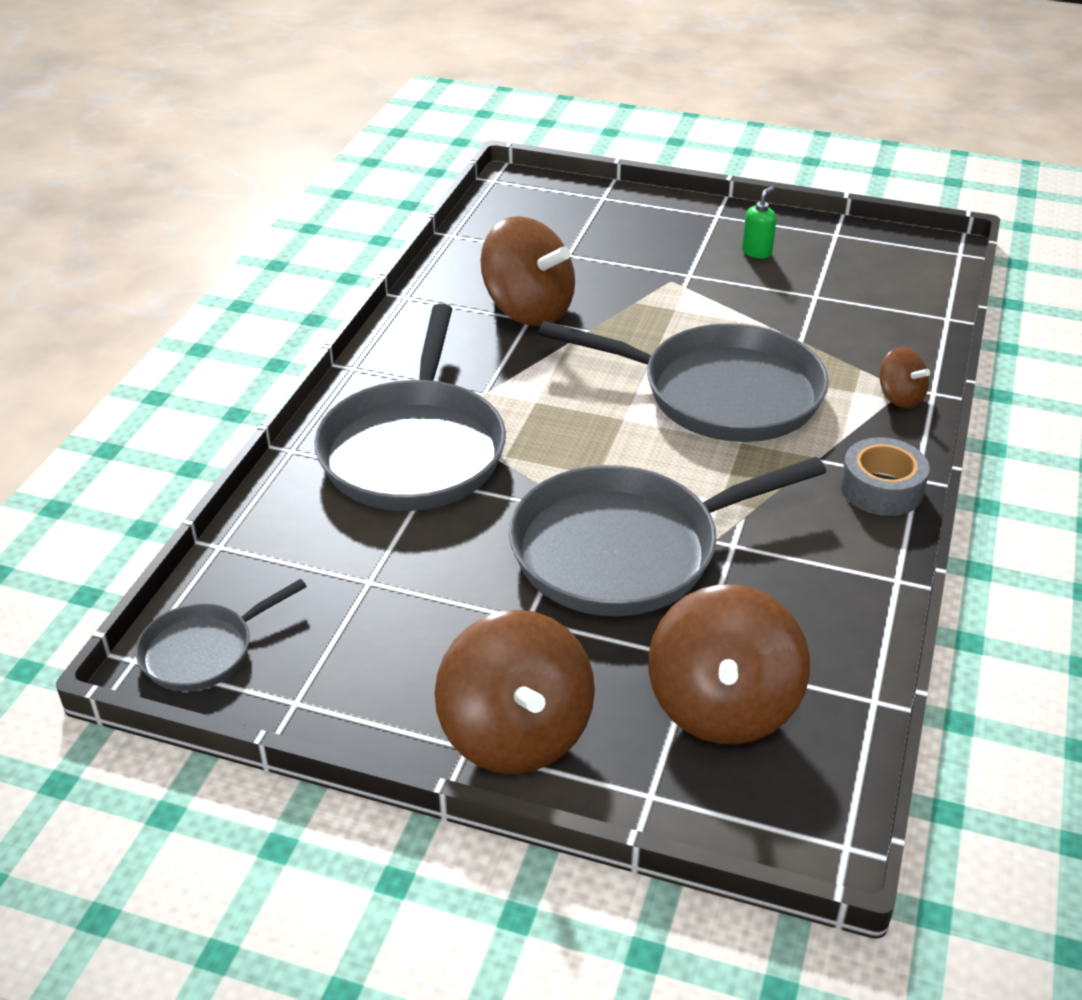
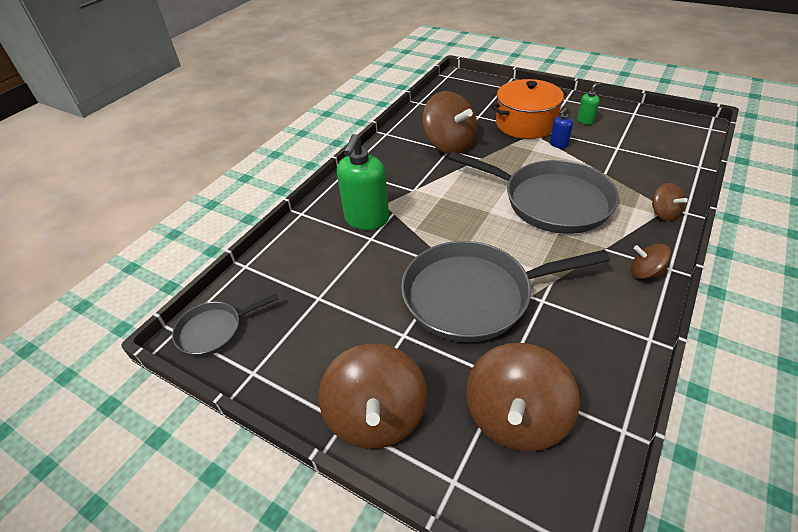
camera: 15 degrees right, 5 degrees up
(414, 450) = (366, 219): grey pan -> green soap dispenser
(655, 264) = (525, 124): none -> orange pot
(718, 297) = (558, 144): none -> blue soap dispenser
(881, 489) = (645, 273): grey tape -> brown spinning top

